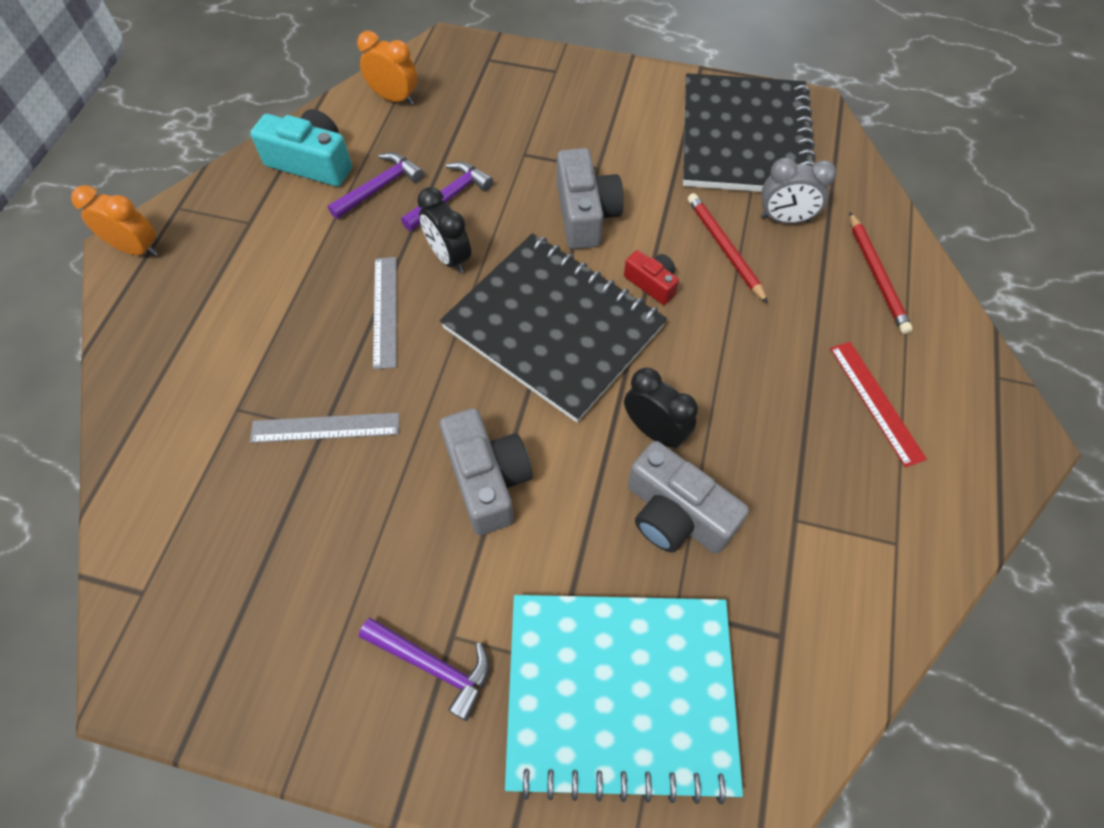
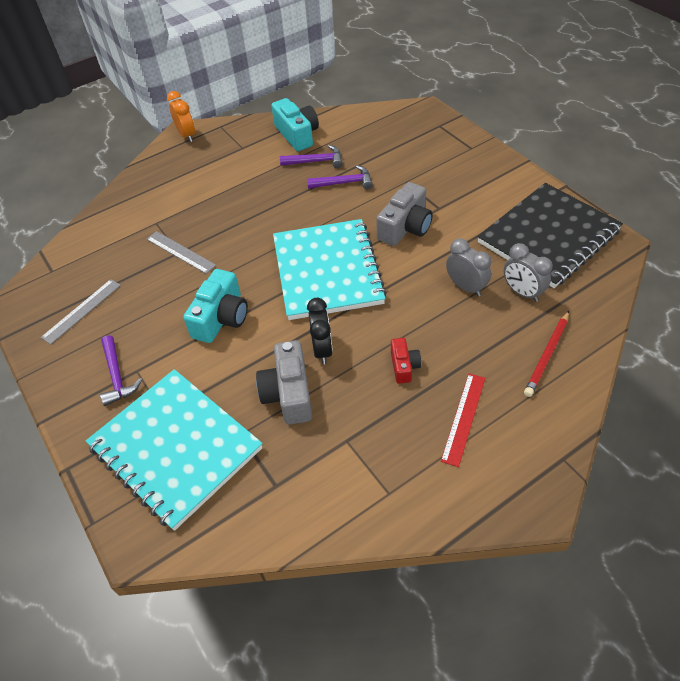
camera: 45 degrees right, 10 degrees down
(385, 311) = (258, 218): grey ruler -> grey ruler (82, 311)
(394, 98) = (369, 123): orange clock -> none
(449, 258) = (313, 210): black clock -> none
(487, 479) = (221, 318): grey camera -> turquoise camera
(553, 327) = (327, 271): black notebook -> turquoise notebook
(652, 283) = (402, 280): red camera -> red camera (404, 366)
(725, 248) = (465, 287): red pencil -> grey clock

